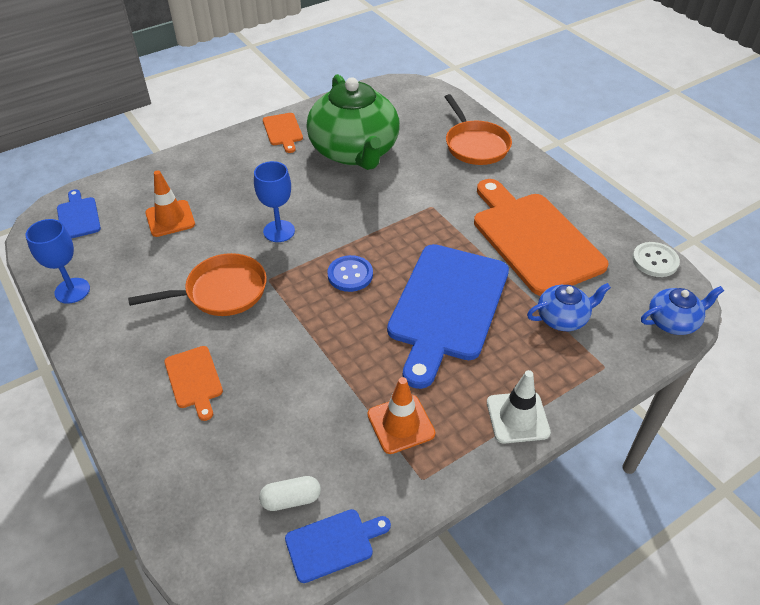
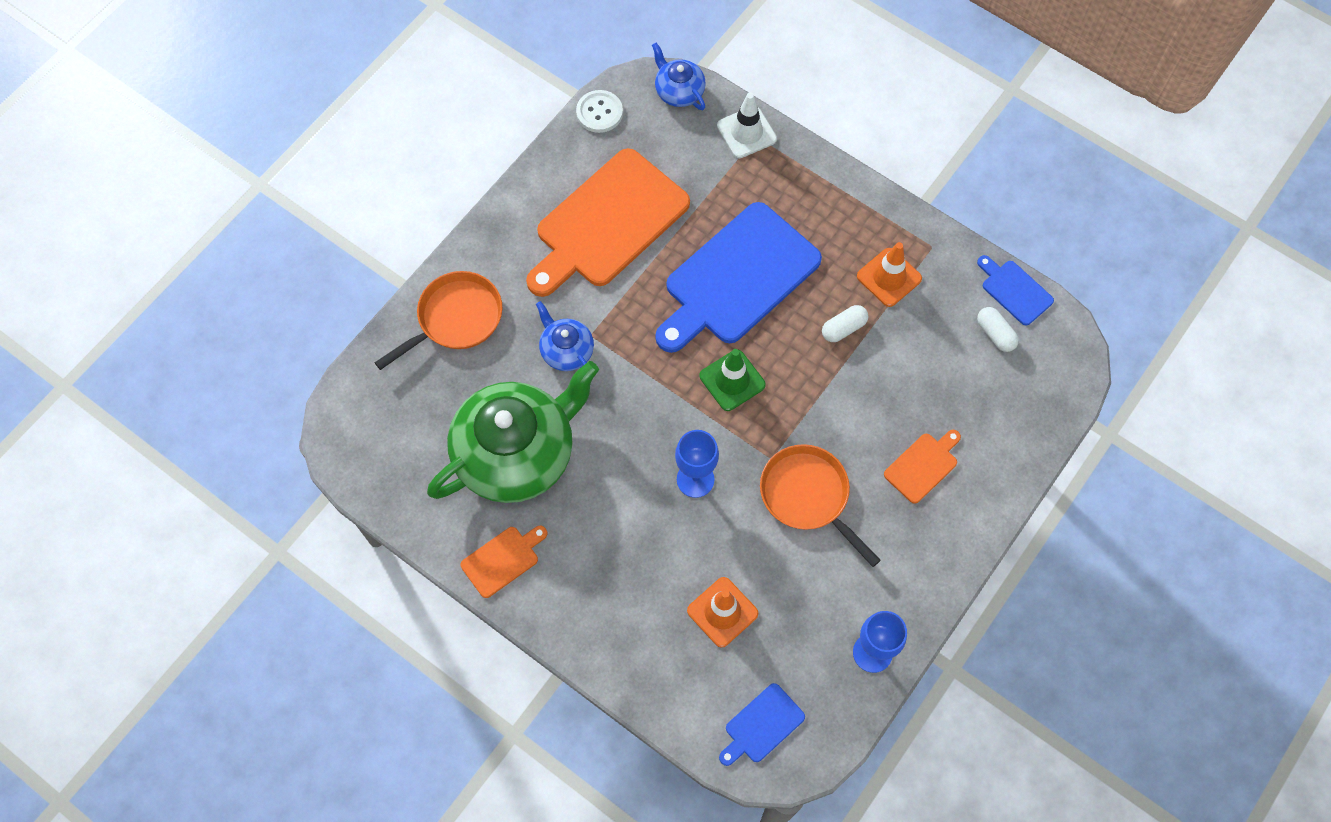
camera: 110 degrees left, 20 degrees up
(350, 275) = (732, 380): blue button -> green traffic cone
(361, 367) = (843, 328): none -> white capsule
(447, 306) = (738, 278): blue cutting board -> blue cutting board turned 135 degrees clockwise
(517, 417) = (841, 192): white traffic cone -> white traffic cone (746, 132)
(562, 318) = (712, 178): blue teapot -> blue teapot (566, 350)

